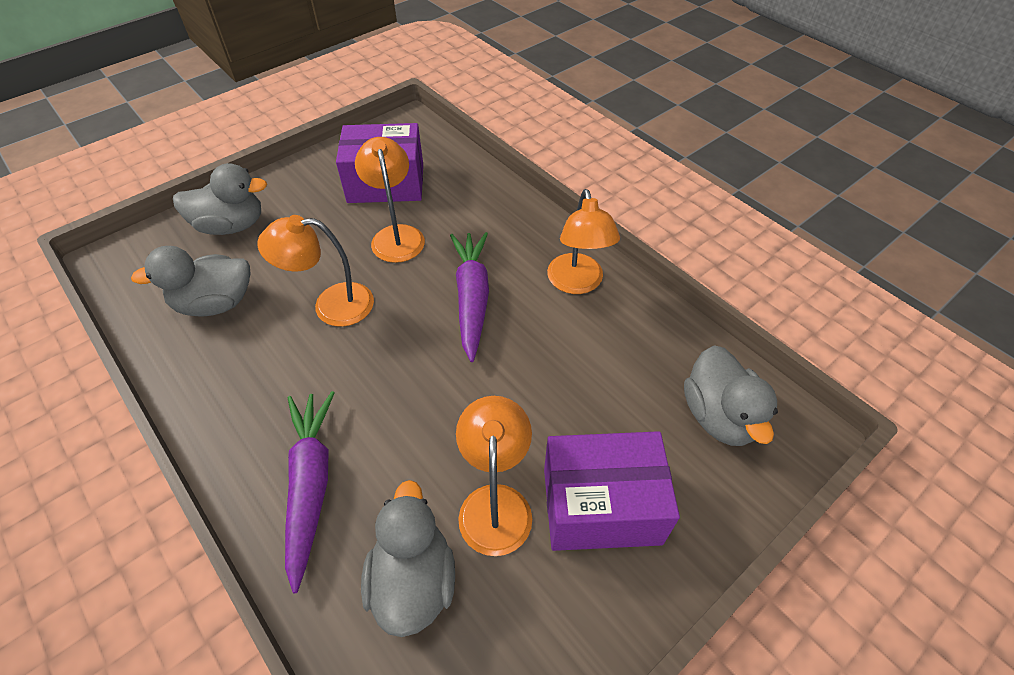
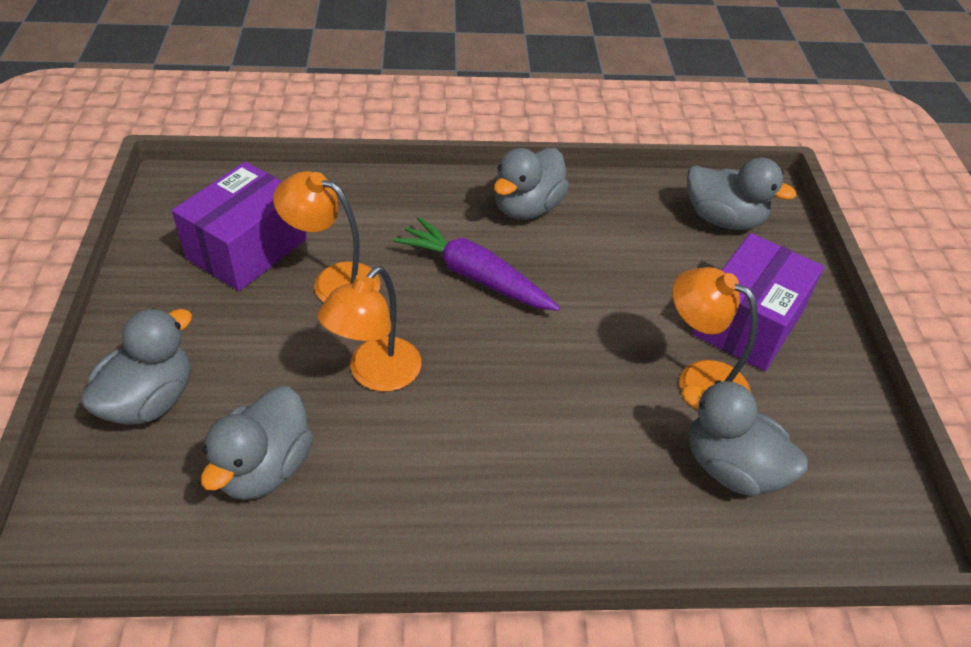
camera: 55 degrees left, 5 degrees down
(310, 485) = (583, 493): purple carrot -> none
(577, 283) = (527, 207): orange lamp -> grey duck

